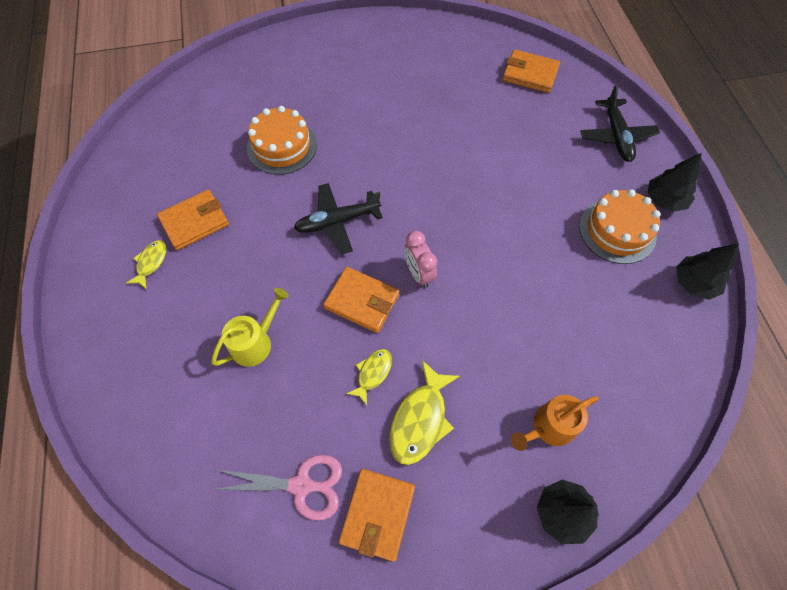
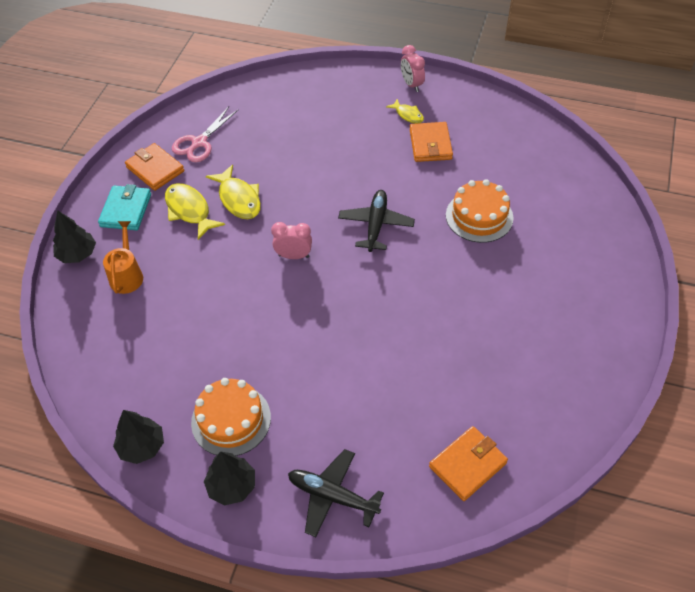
camera: 120 degrees right, 10 degrees down
(90, 282) = (411, 85): none -> pink clock
(256, 342) = (306, 149): yellow watering can -> none
(362, 301) = (296, 213): orange wallet -> none
(373, 373) = (238, 199): yellow fish -> yellow fish, size x1.70
(464, 502) = (126, 210): none -> turquoise wallet

